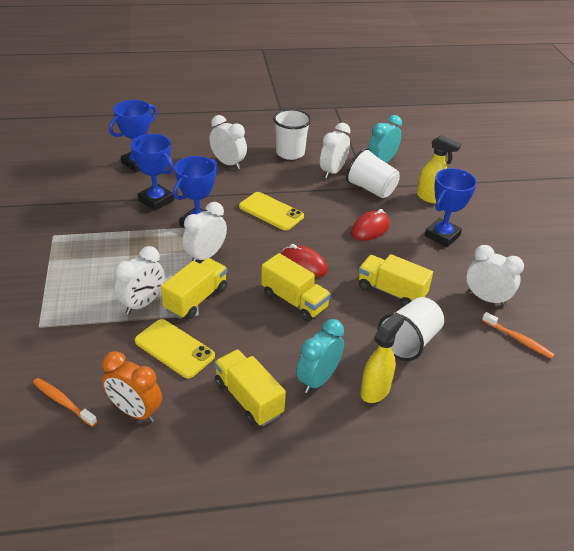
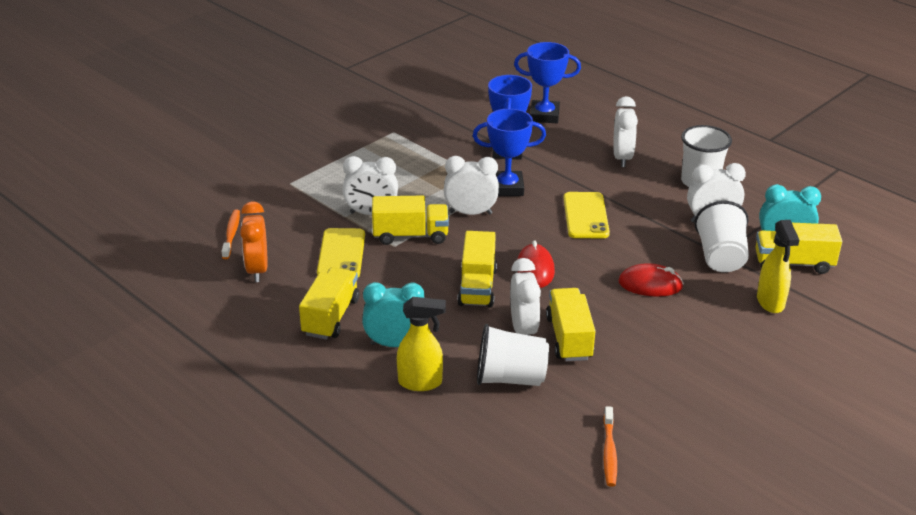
camera: 55 degrees right, 5 degrees down
(403, 170) = (793, 263): none -> yellow truck
(442, 235) = (712, 336): blue trophy -> none
(486, 298) = (646, 406): white clock -> white clock (523, 330)

